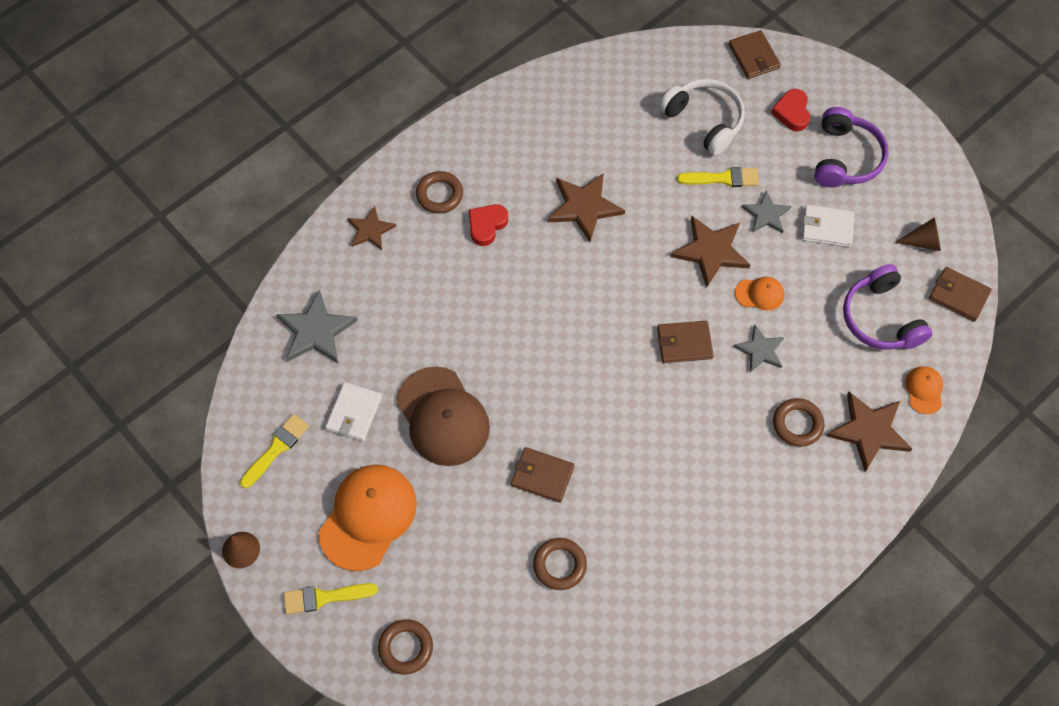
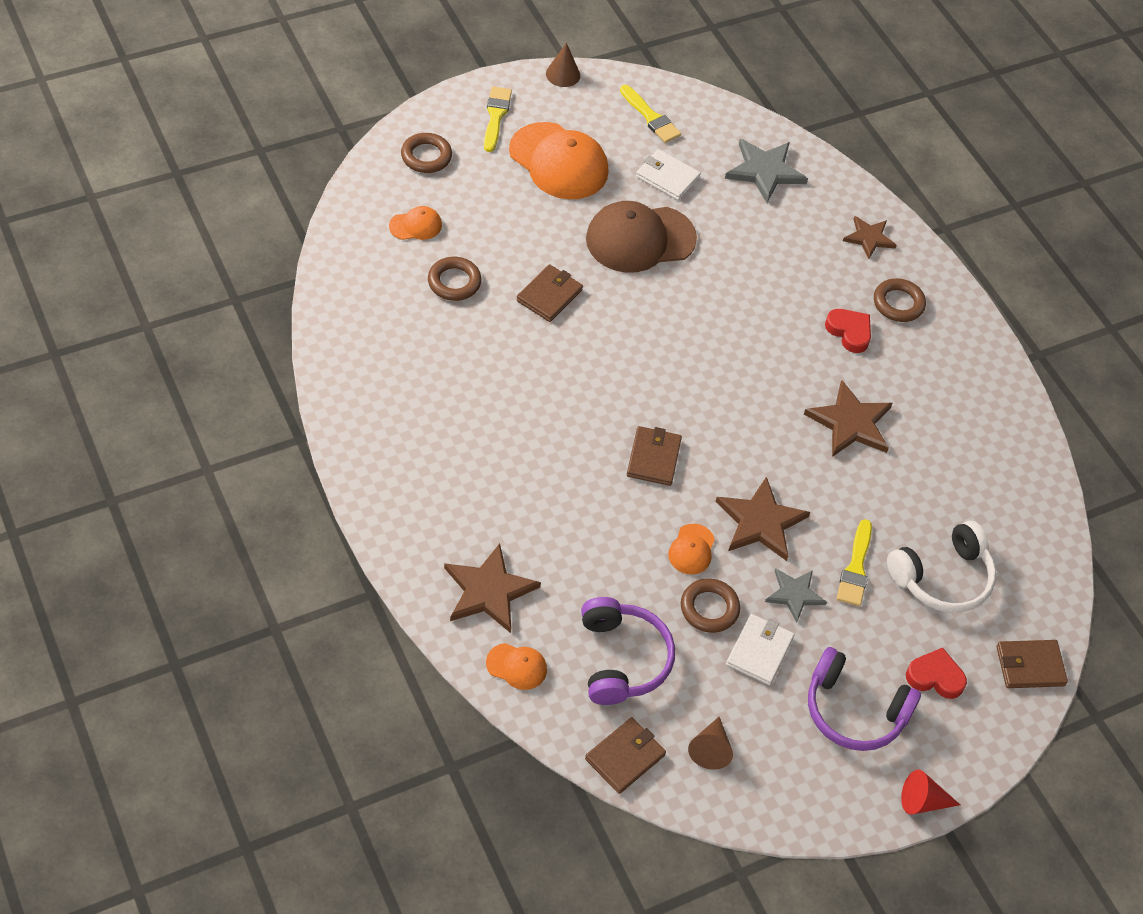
camera: 100 degrees right, 10 degrees down
(502, 625) = (415, 225): none -> orange cap
(760, 350) = (622, 524): grey star -> none
(797, 424) = (522, 526): brown ring -> brown ring (709, 608)
(880, 318) = (622, 659): purple headphones -> purple headphones turned 90 degrees clockwise
(894, 105) = (922, 801): none -> red cone

